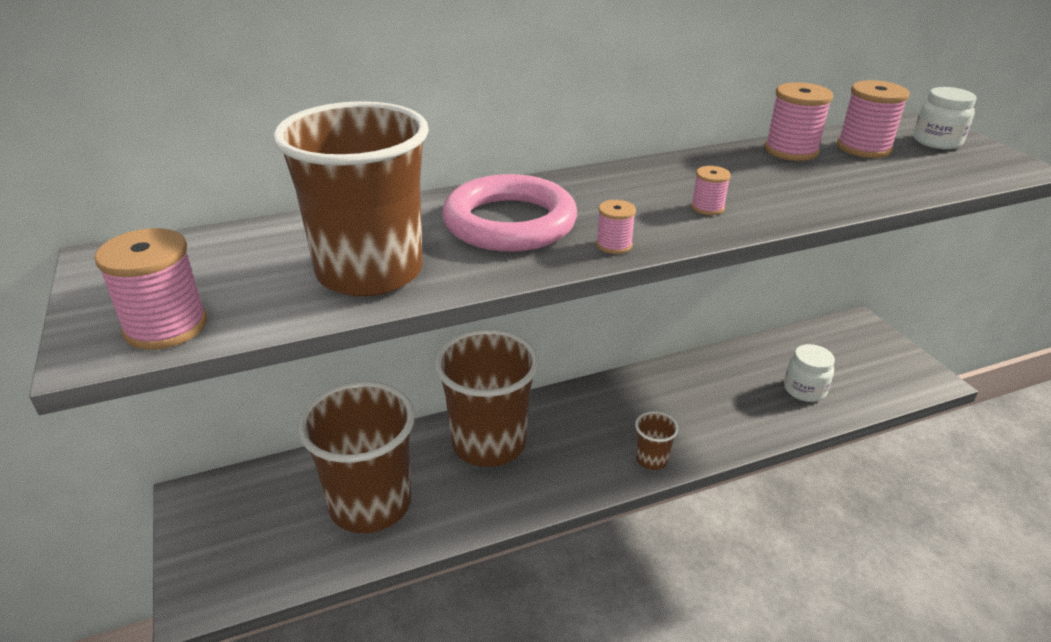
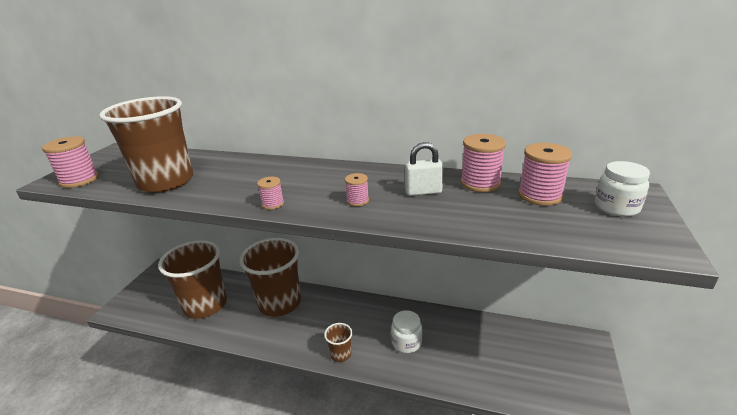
camera: 40 degrees right, 5 degrees down
(509, 223) = (254, 178): pink ring -> none
(755, 176) = (423, 192): none -> white padlock
(804, 390) = (485, 365): white jar -> white jar (406, 342)

